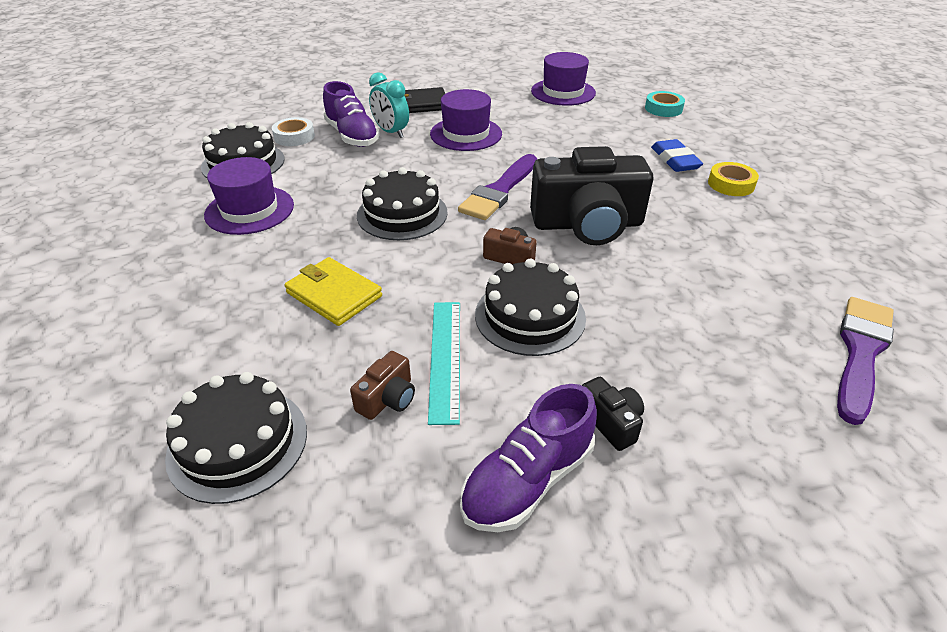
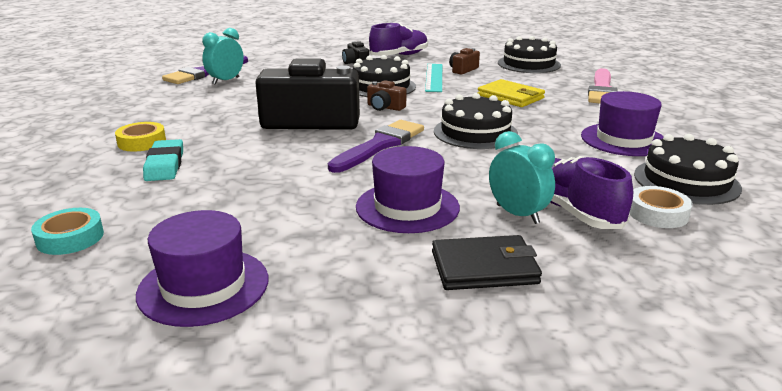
camera: 175 degrees left, 15 degrees down
(178, 325) = (602, 90): none -> pink brush
(675, 160) = (165, 165): blue eraser -> turquoise eraser
(790, 322) = (226, 81): none -> turquoise clock

